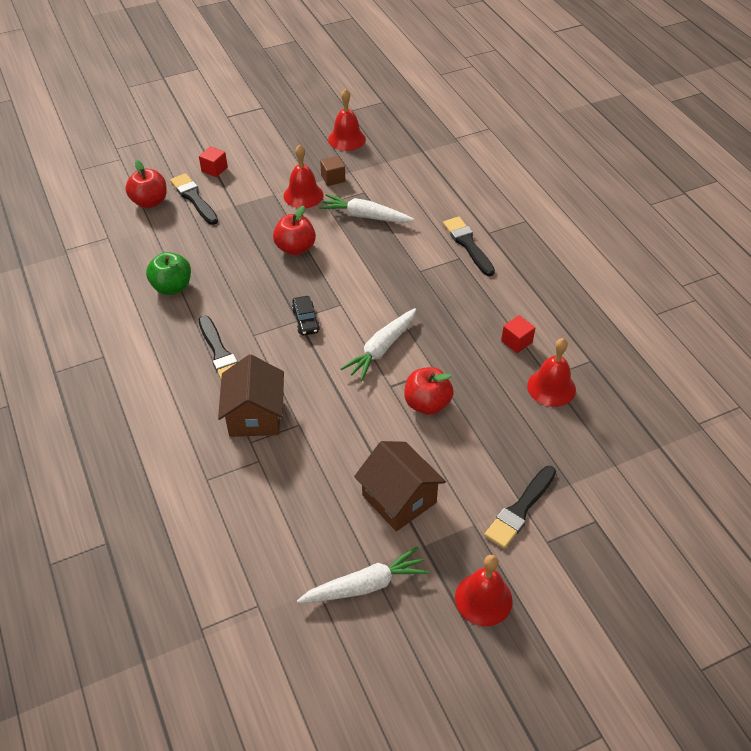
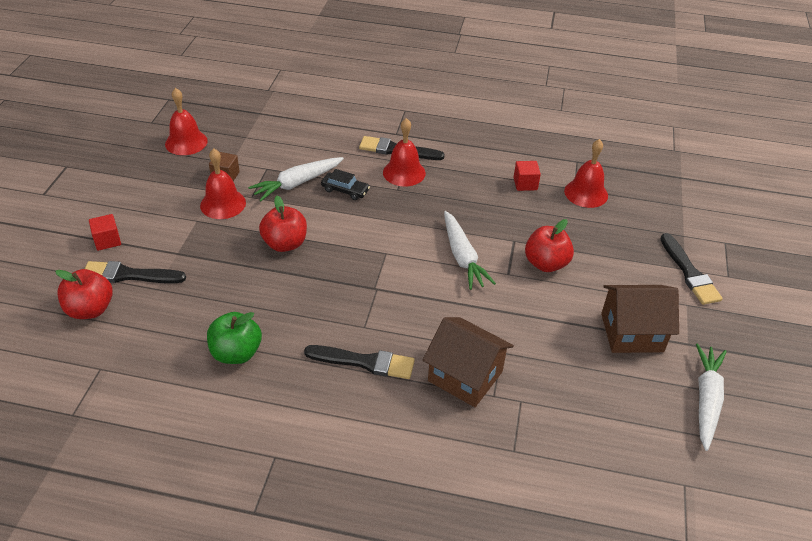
camera: 55 degrees left, 5 degrees down
(305, 320) = (382, 284): black car -> black car (345, 190)
(483, 599) = (760, 338): red bell -> red bell (404, 172)

